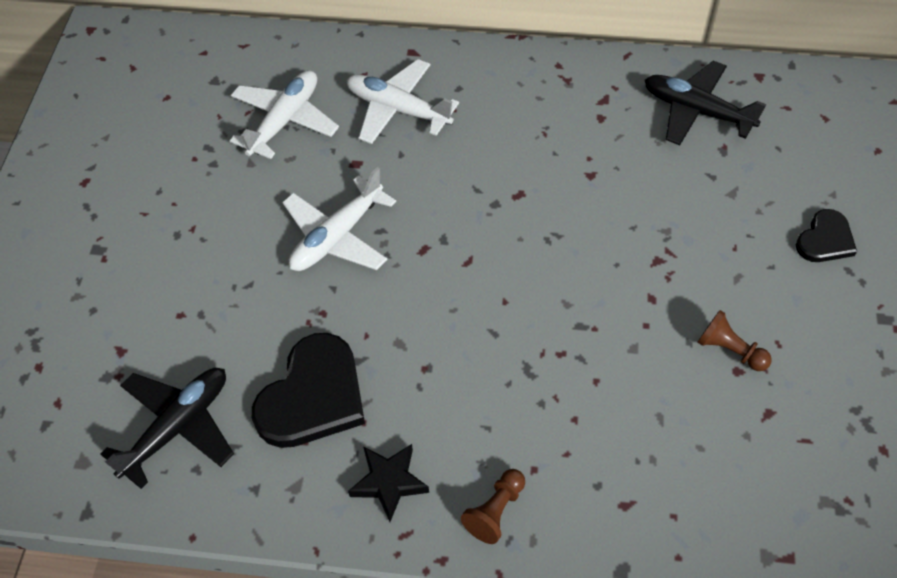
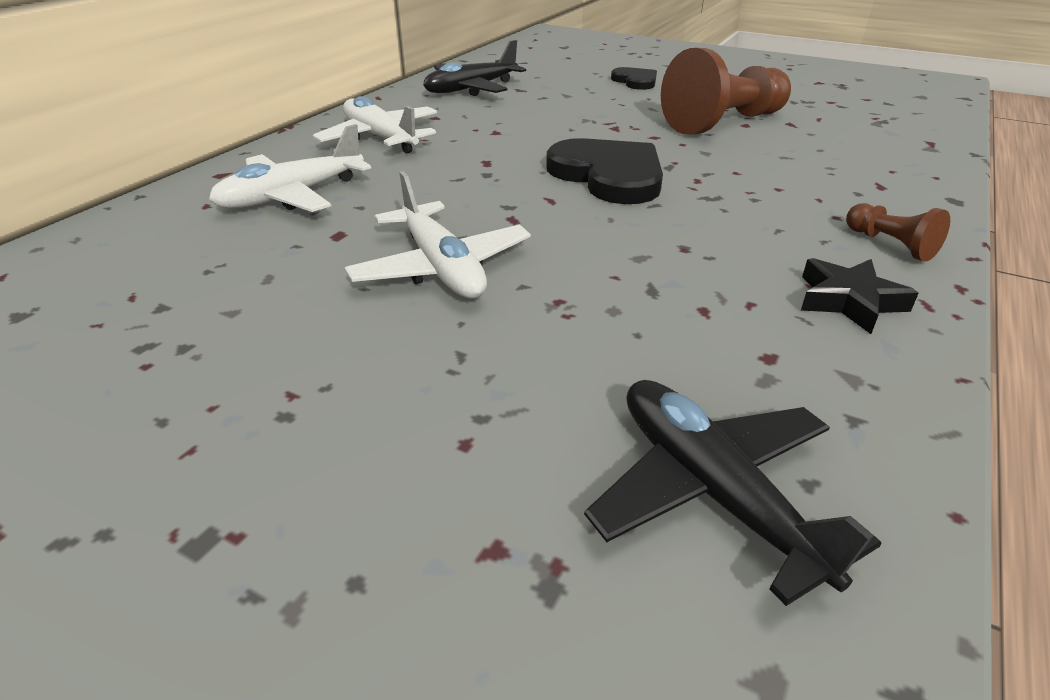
camera: 70 degrees left, 20 degrees down
(285, 120) = (195, 269): white plane -> white plane (380, 138)
(313, 396) = (697, 333): black heart -> black heart (608, 175)
(729, 350) = (723, 123): brown pawn -> brown pawn, size x2.17

